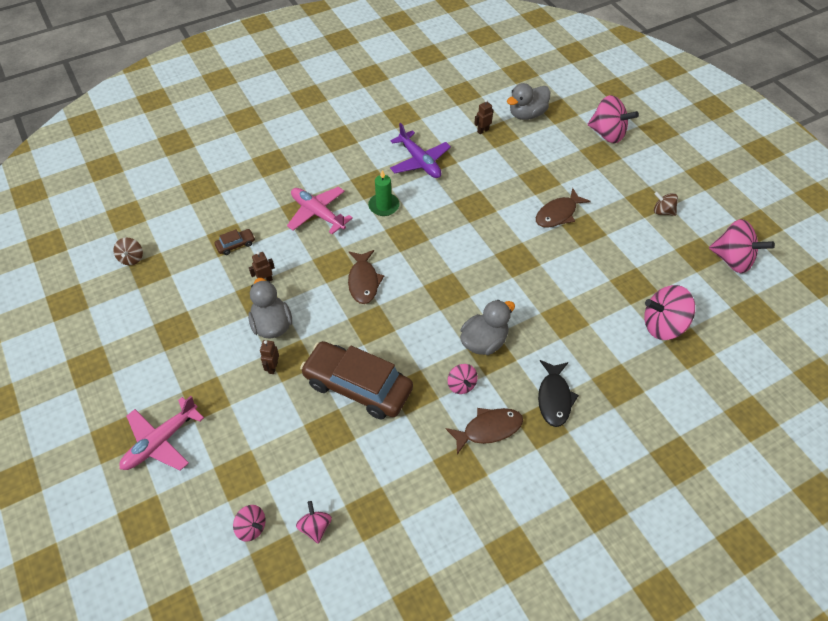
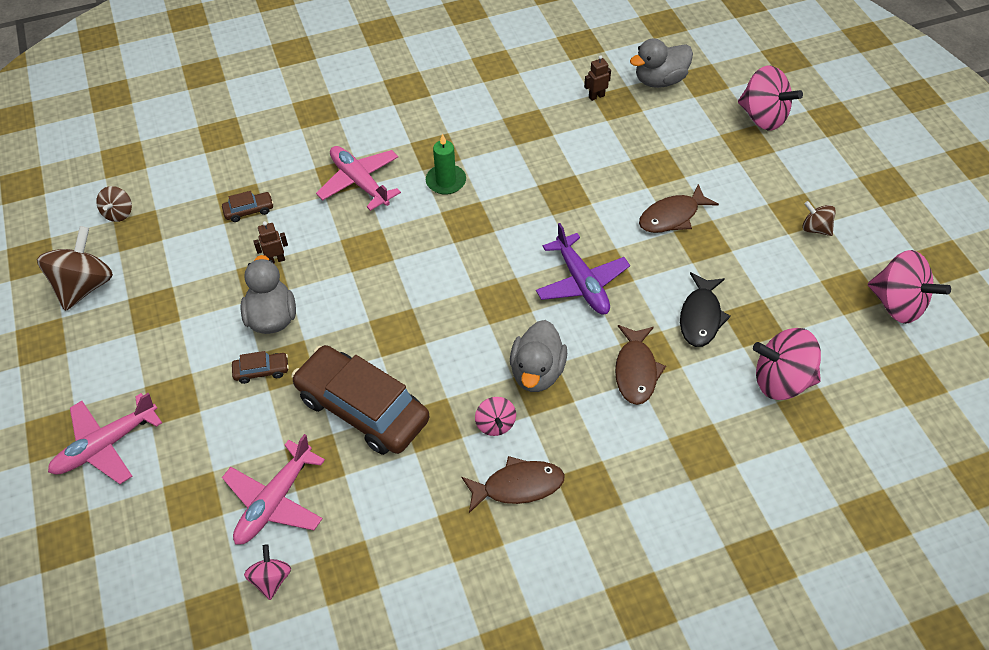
camera: 10 degrees right, 0 degrees up
(116, 318) = (85, 286): none -> brown spinning top
(251, 527) = (193, 568): pink spinning top -> none
(273, 367) = (261, 371): brown robot -> brown car
(305, 467) = (275, 501): none -> pink plane
(363, 281) = (399, 276): brown fish -> brown fish (636, 371)
(420, 161) = (505, 129): purple plane -> purple plane (582, 283)
(484, 342) = (537, 372): grey duck -> grey duck turned 135 degrees clockwise
(554, 398) = (613, 457): black fish -> black fish (700, 317)

